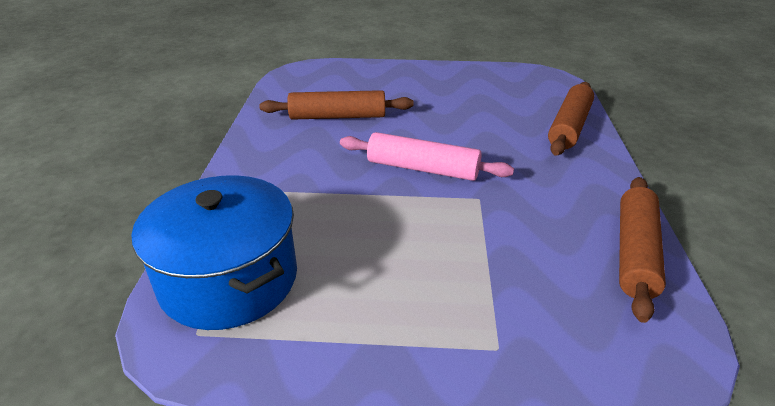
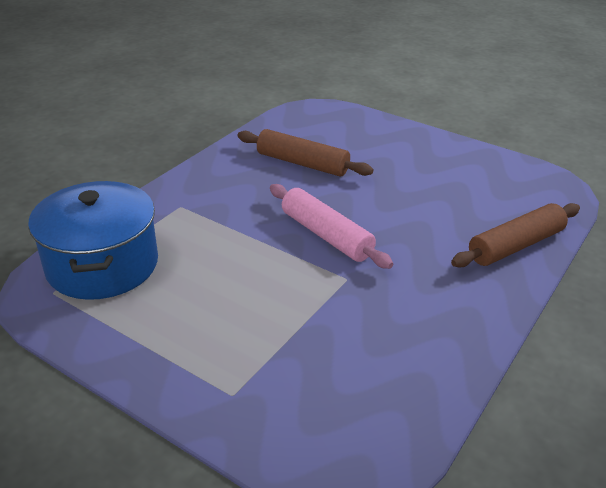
camera: 30 degrees right, 0 degrees up
(635, 253) = (434, 380): brown rolling pin -> none

